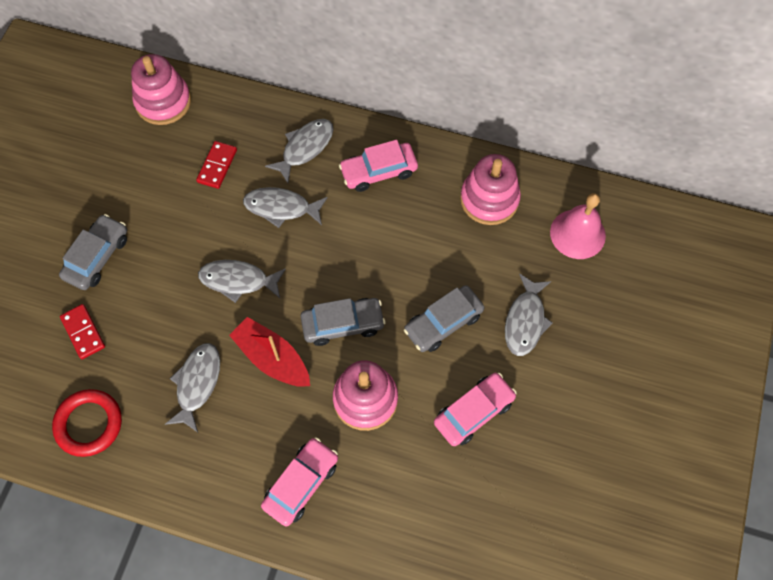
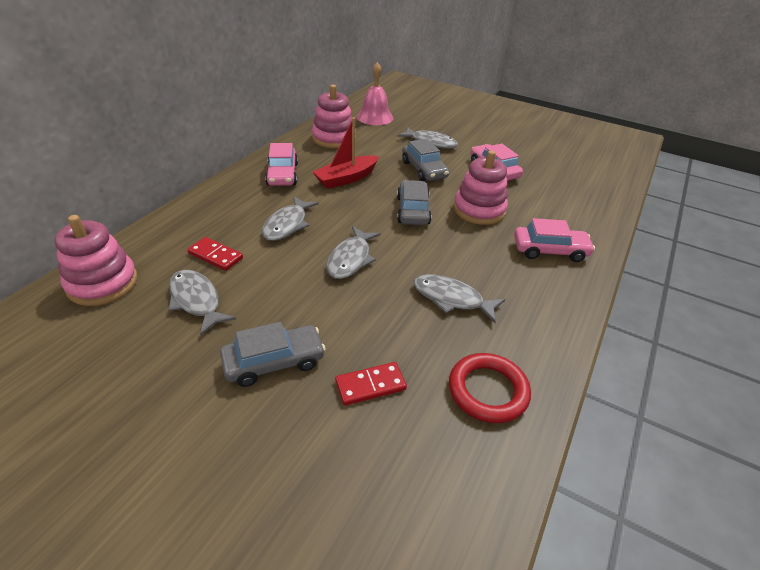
camera: 80 degrees left, 25 degrees down
(97, 257) = (274, 362): grey car -> grey car turned 120 degrees clockwise
(272, 358) = (435, 250): red boat -> red boat (346, 178)
(301, 484) = (550, 250): pink car -> pink car turned 135 degrees clockwise
(305, 148) = (234, 204): grey fish -> grey fish (196, 301)

